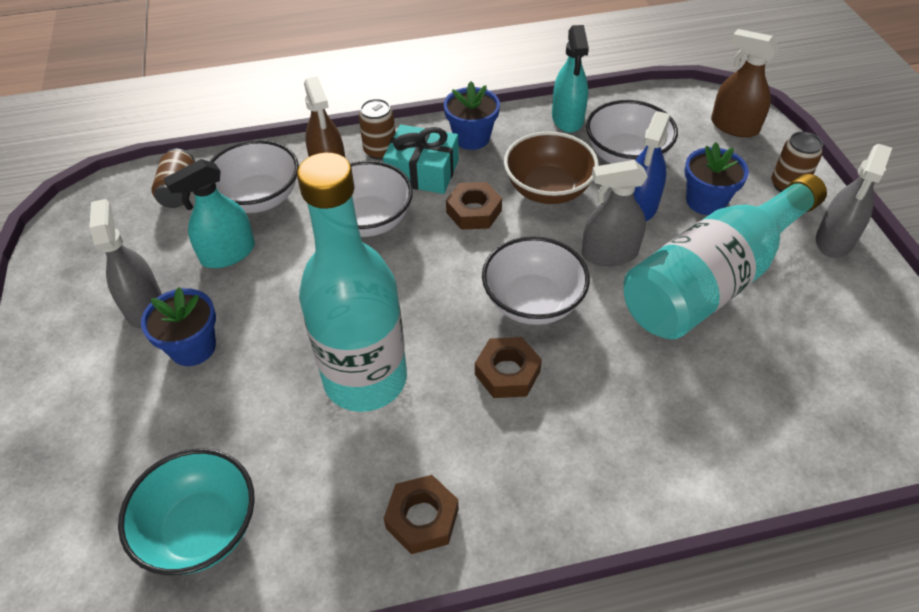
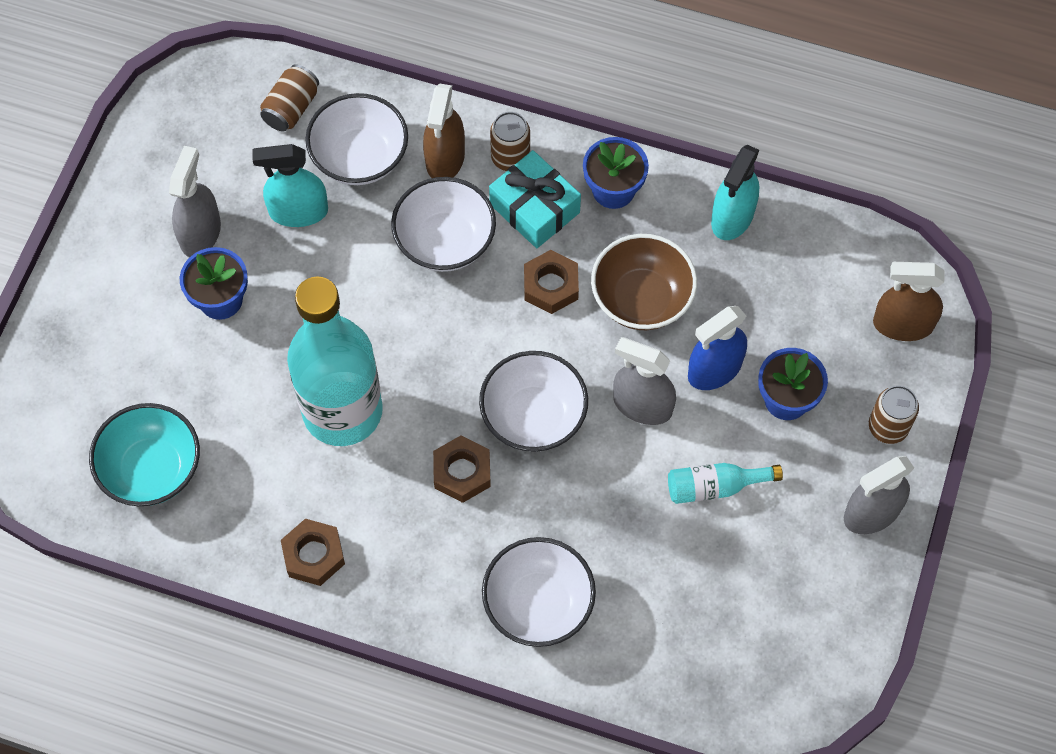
camera: 30 degrees right, 15 degrees up
(626, 155) = (754, 299): white bowl -> white bowl (538, 604)
(712, 280) = (715, 487): turquoise bottle -> turquoise bottle, size x0.41
(734, 126) = (902, 324): brown spray bottle -> brown spray bottle turned 60 degrees counterclockwise

